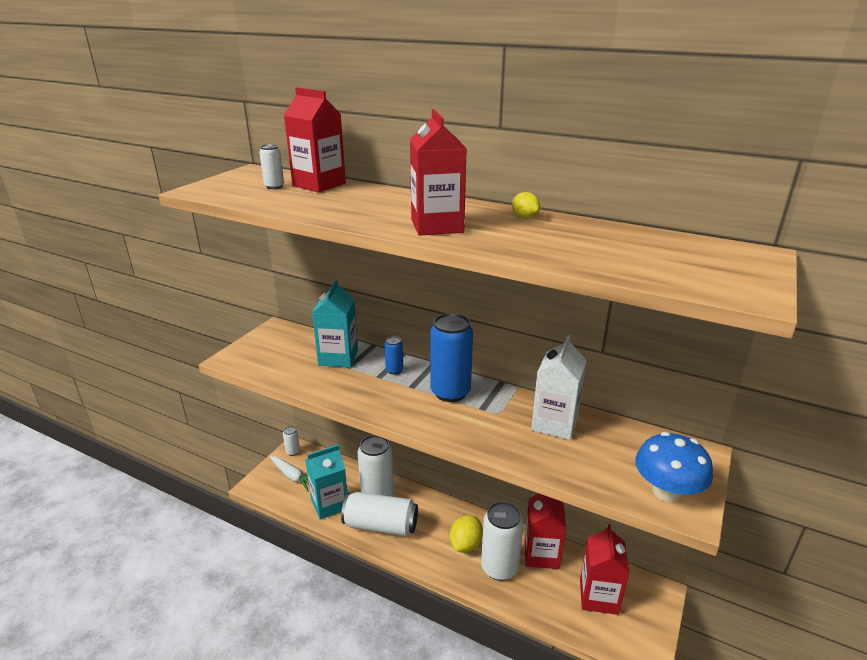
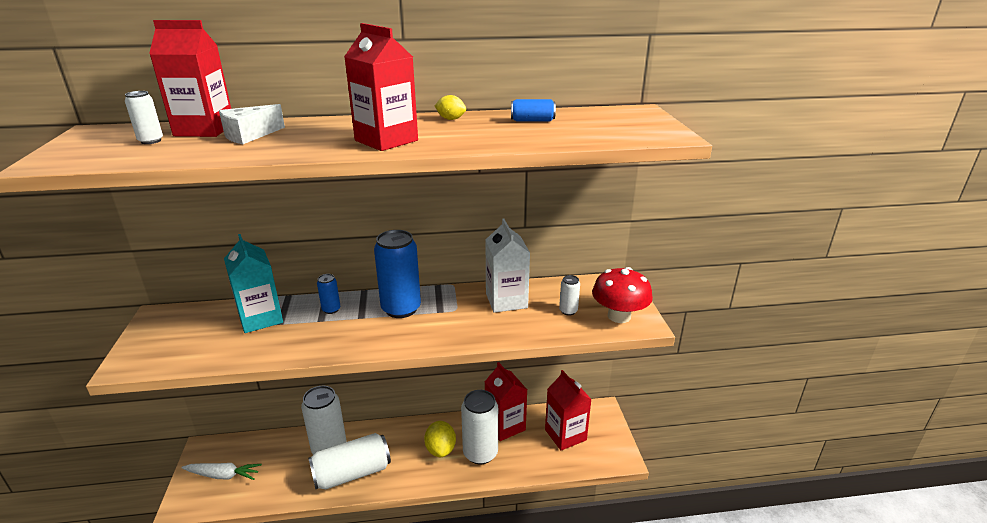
camera: 35 degrees left, 0 degrees up
(293, 452) = (204, 452): white can -> white can (568, 311)
(329, 504) = (284, 480): turquoise carton -> none
(342, 196) = (249, 135): none -> white cheese
(606, 237) = (532, 120): none -> blue can
(667, 491) = (619, 316): blue mushroom -> red mushroom

